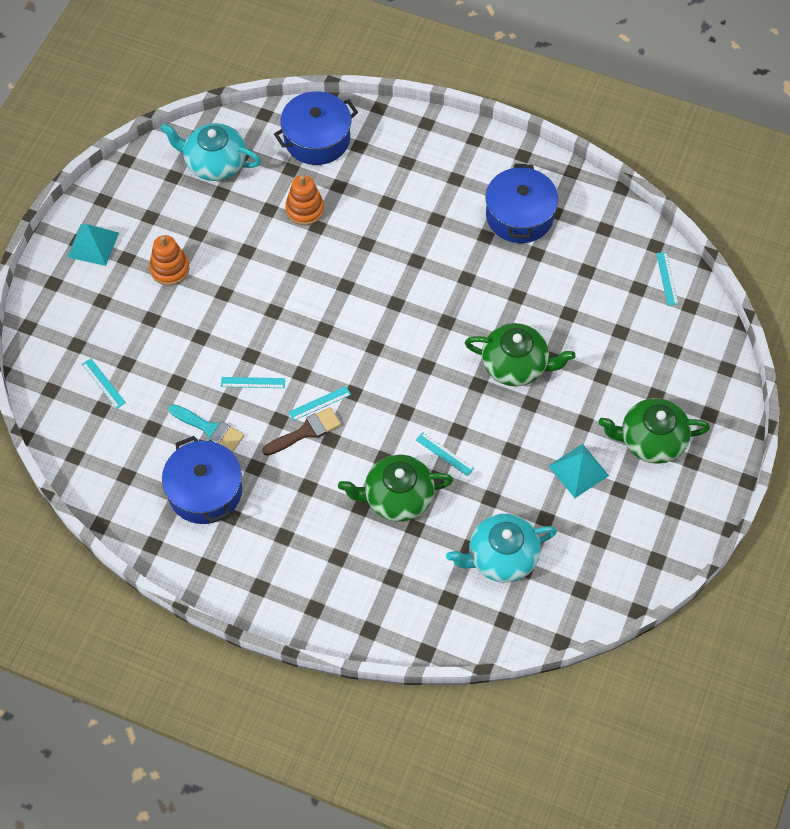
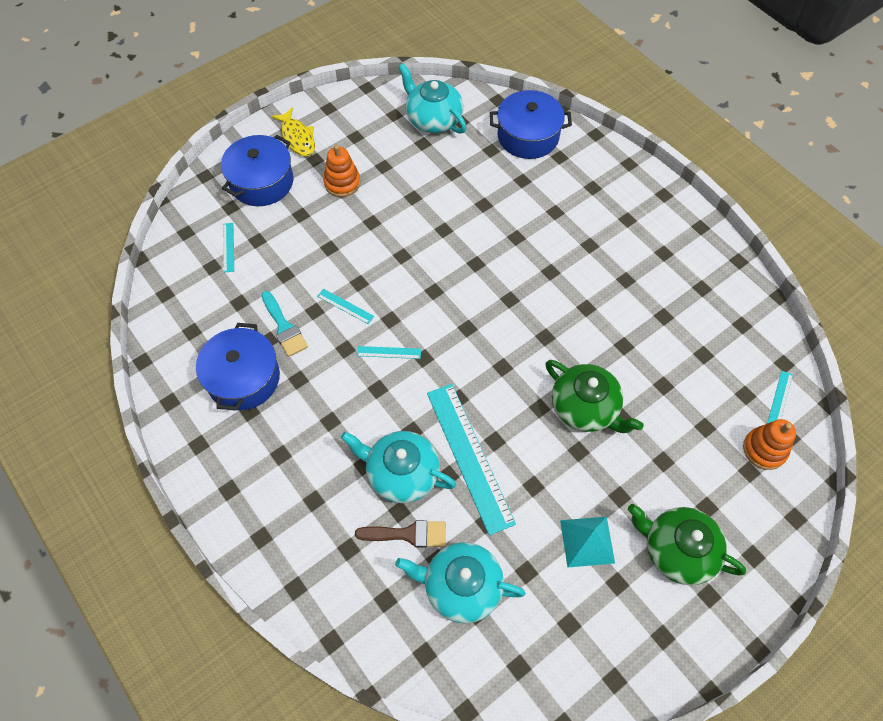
camera: 30 degrees right, 0 degrees up
(93, 245) = (297, 138): turquoise pyramid -> yellow fish
(305, 209) = (482, 186): orange stacking toy -> orange stacking toy (764, 449)
(306, 431) = (361, 371): brown brush -> brown brush (408, 534)
(397, 497) = (401, 473): green teapot -> turquoise teapot
(444, 454) = (469, 456): turquoise ruler -> turquoise ruler, size x2.37
(519, 216) = (667, 276): blue pot -> blue pot (262, 182)

